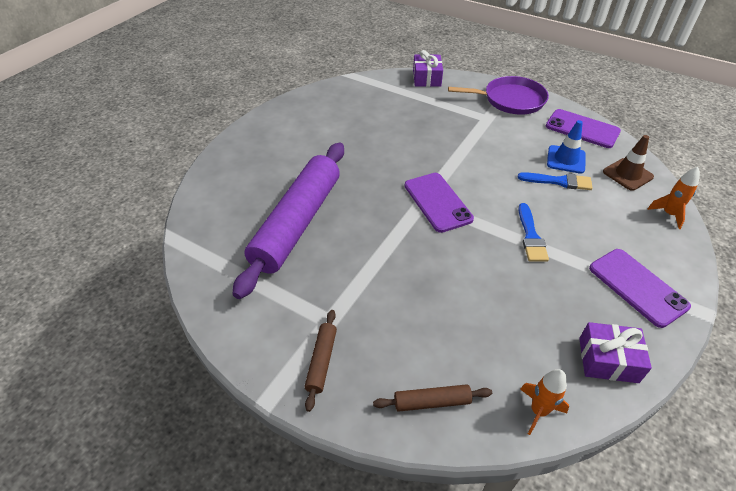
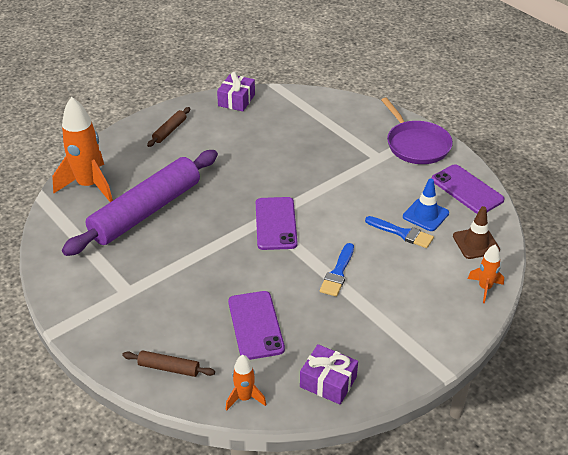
camera: 20 degrees right, 5 degrees down
(219, 211) = (89, 186): none -> orange rocket
(321, 361) = (105, 318): brown rolling pin -> brown rolling pin (169, 131)
(426, 78) = (347, 104): purple gift -> purple gift (236, 100)
(510, 100) = (416, 144): purple pan -> purple pan turned 45 degrees clockwise
(637, 287) = (400, 338): purple phone -> purple phone (255, 325)

